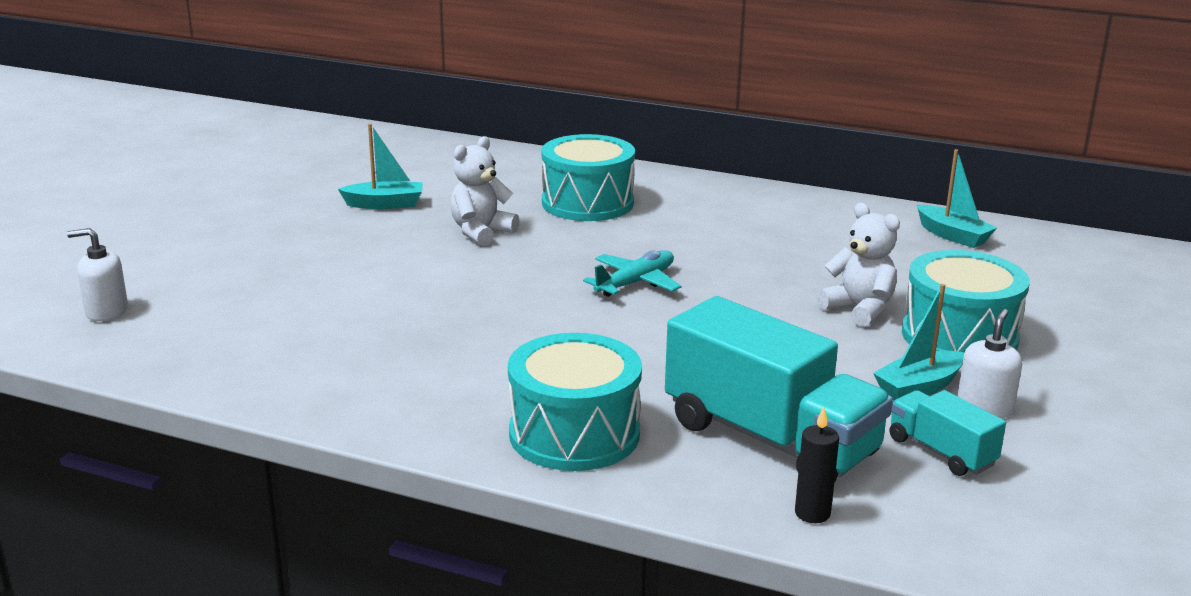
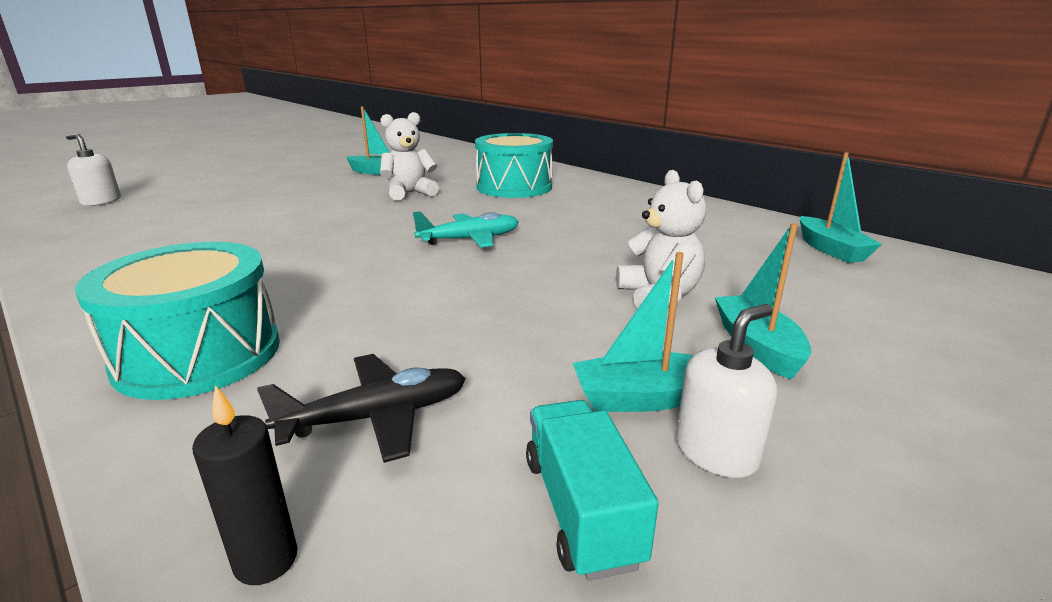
camera: 25 degrees right, 0 degrees up
(770, 439) = (377, 417): turquoise truck -> black plane
(959, 336) = (757, 346): turquoise drum -> turquoise boat

